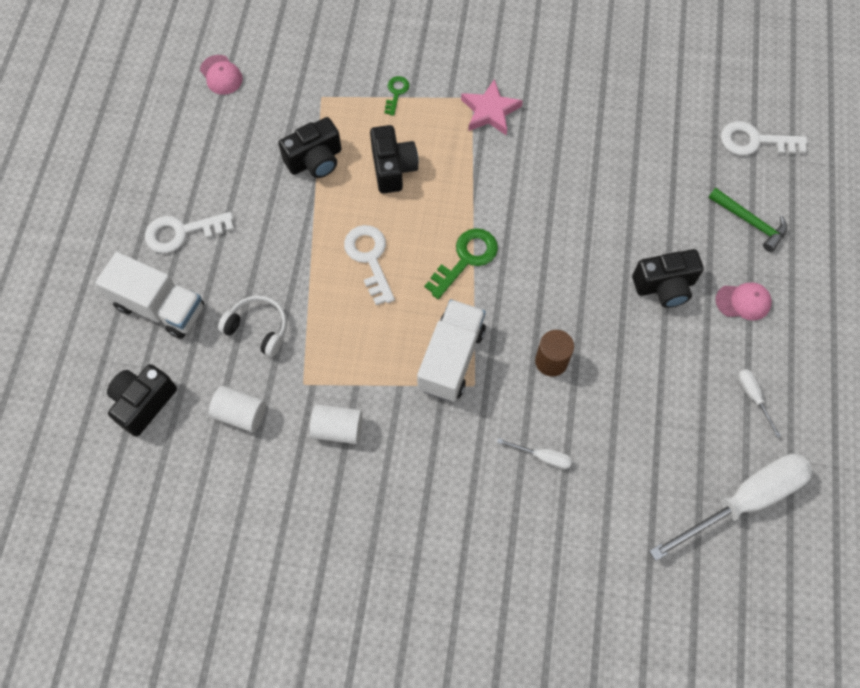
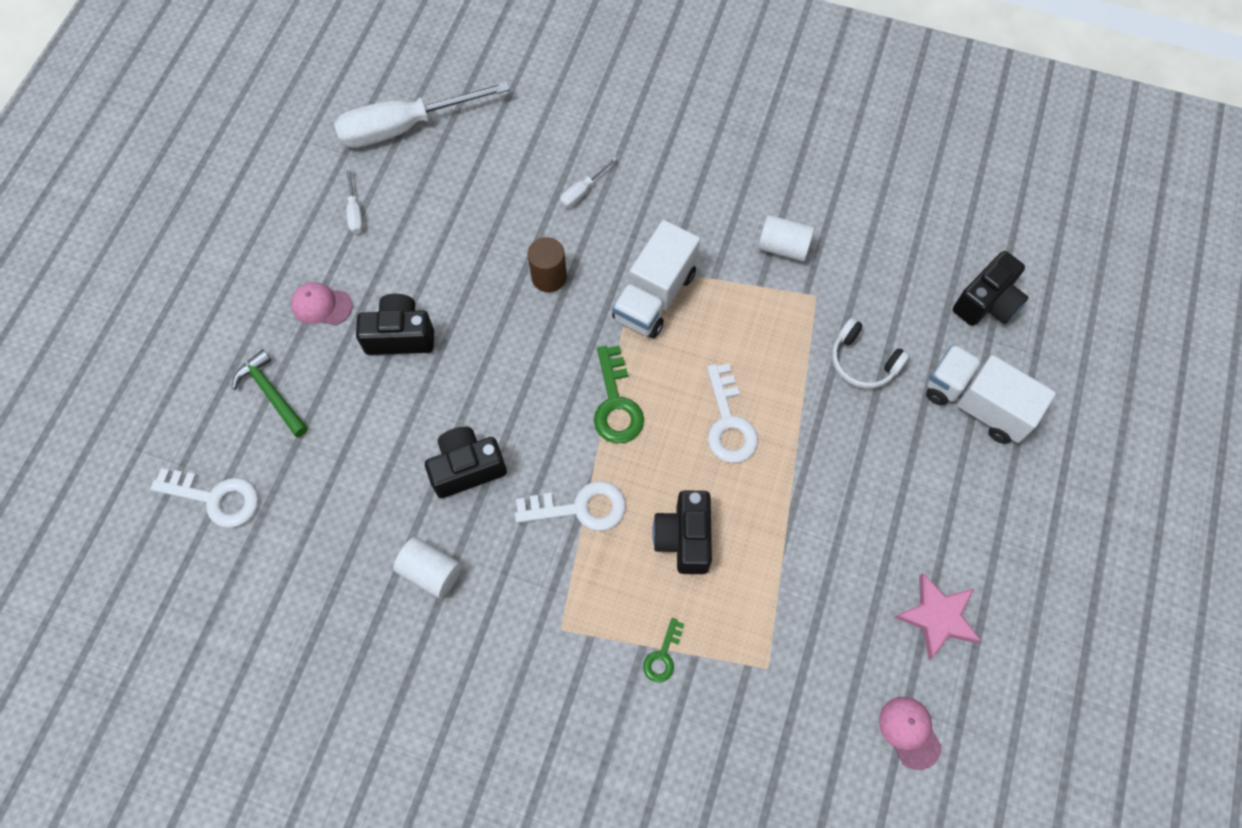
camera: 170 degrees left, 0 degrees up
(182, 232) = (954, 493): white key -> white key (580, 508)
(240, 414) = (883, 276): white cylinder -> white cylinder (431, 571)
(315, 160) = (783, 567): black camera -> black camera (467, 468)
(466, 259) = (616, 403): green key -> green key turned 60 degrees counterclockwise
(490, 111) = (541, 603): pink star -> pink star (937, 617)
(542, 457) = (582, 191): white screwdriver -> white screwdriver turned 75 degrees counterclockwise

